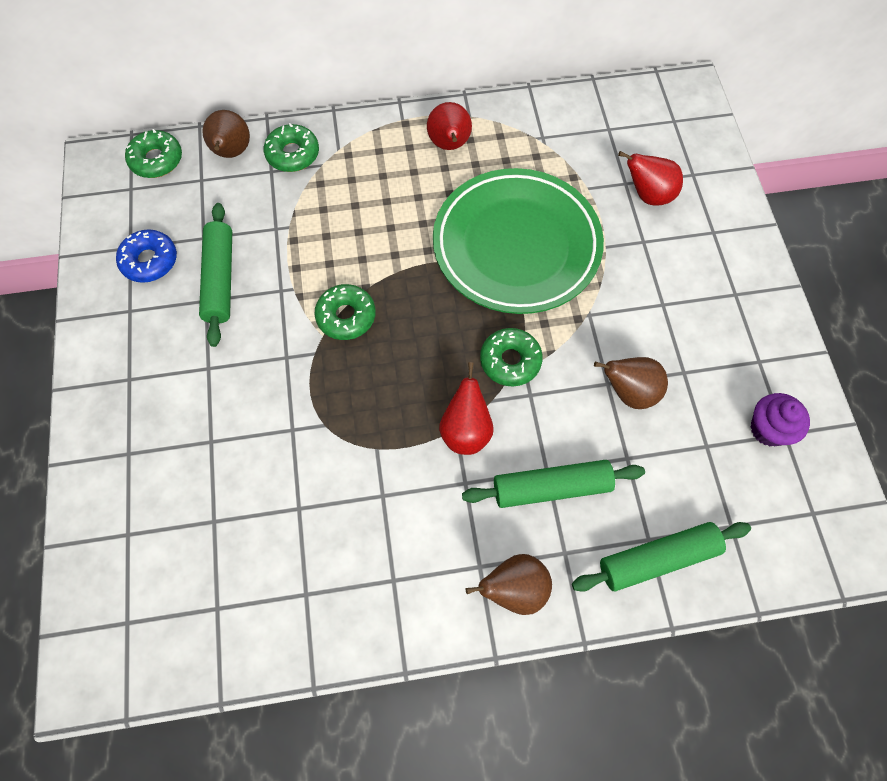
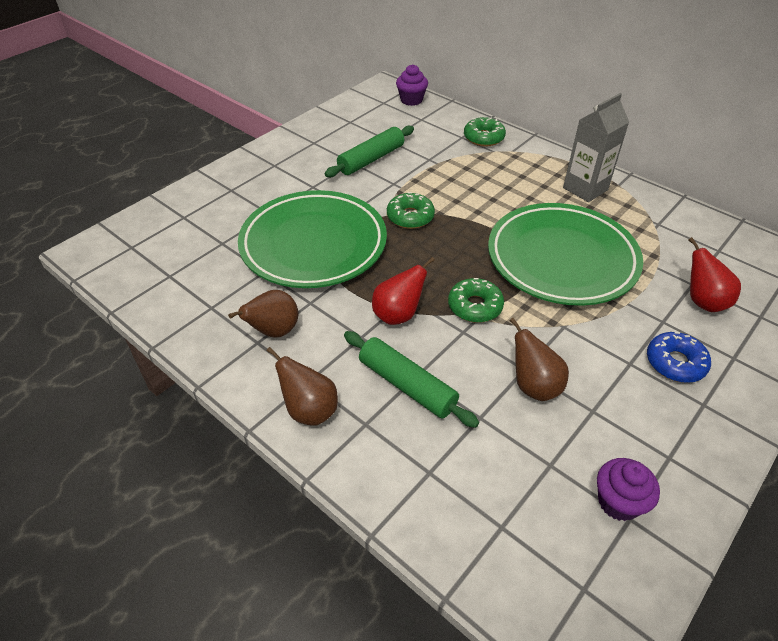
camera: 50 degrees right, 20 degrees down
(149, 261) = (350, 132): blue donut -> blue donut (675, 363)
(156, 160) = (411, 100): green donut -> purple cupcake
(231, 153) = (452, 118): brown pear -> brown pear (274, 331)
(302, 433) = (313, 244): none -> green plate
(449, 145) = (585, 189): red pear -> grey carton
(657, 559) = (419, 488): green rolling pin -> none

